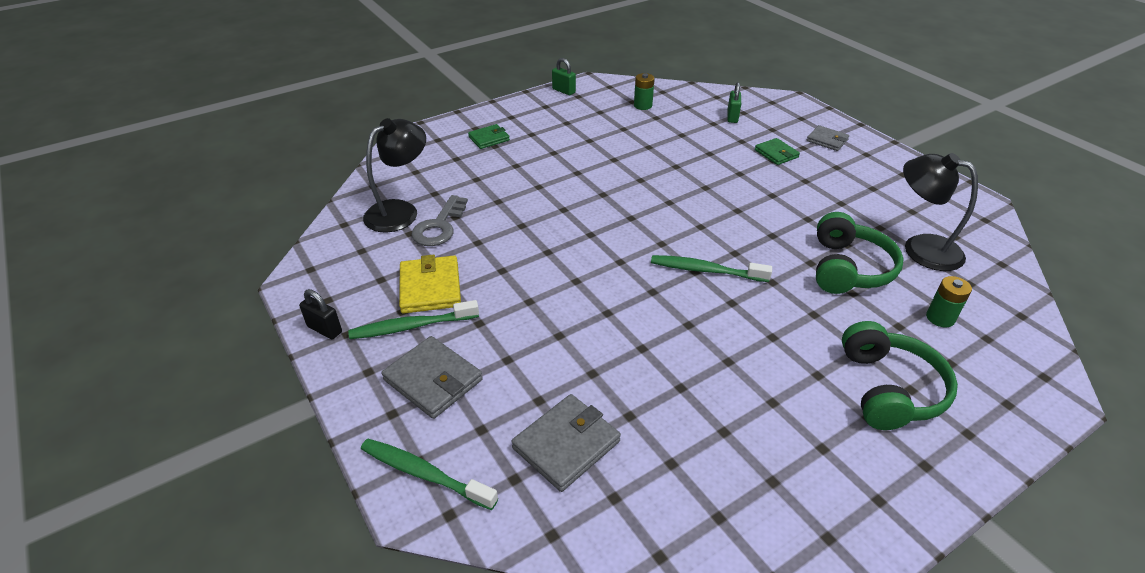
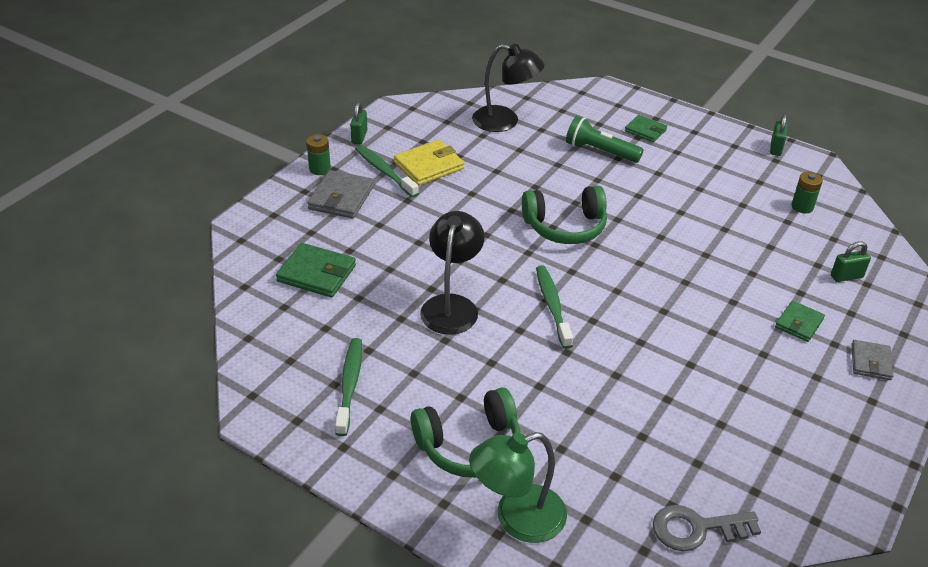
camera: 65 degrees right, 0 degrees up
(325, 329) = (359, 137): black padlock -> green padlock
(424, 473) = (265, 220): green toothbrush -> green toothbrush (350, 385)
(439, 226) = (501, 146): grey key -> grey key (697, 529)
(499, 171) = (600, 151): none -> green flashlight
(566, 444) = (316, 273): grey wallet -> green wallet
(848, 268) = (626, 403): green headphones -> green headphones (565, 227)
(920, 248) = (706, 460): black lamp -> black lamp (451, 305)
(940, 318) = (594, 480): green battery -> green battery (320, 169)
(988, 384) = (517, 518): none -> green lamp

